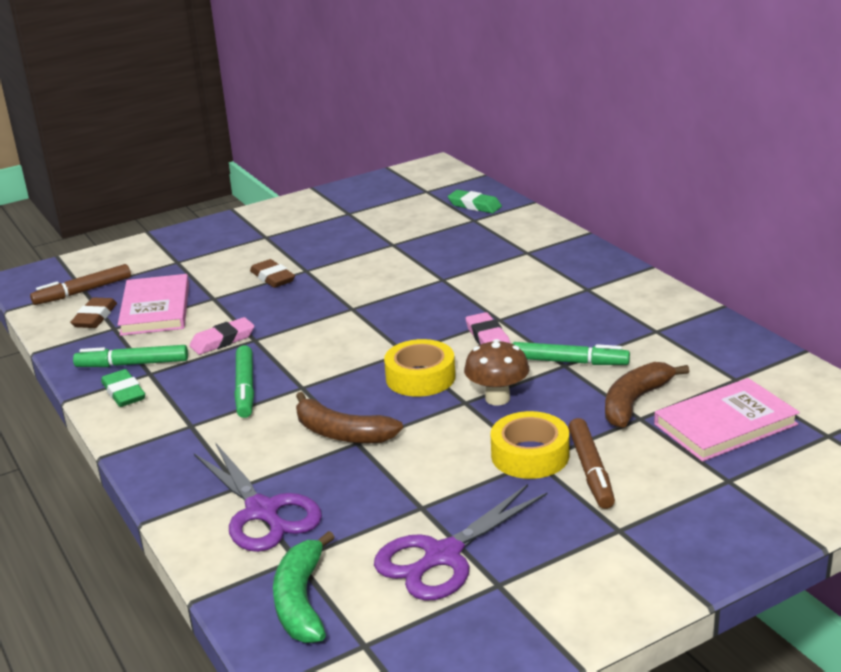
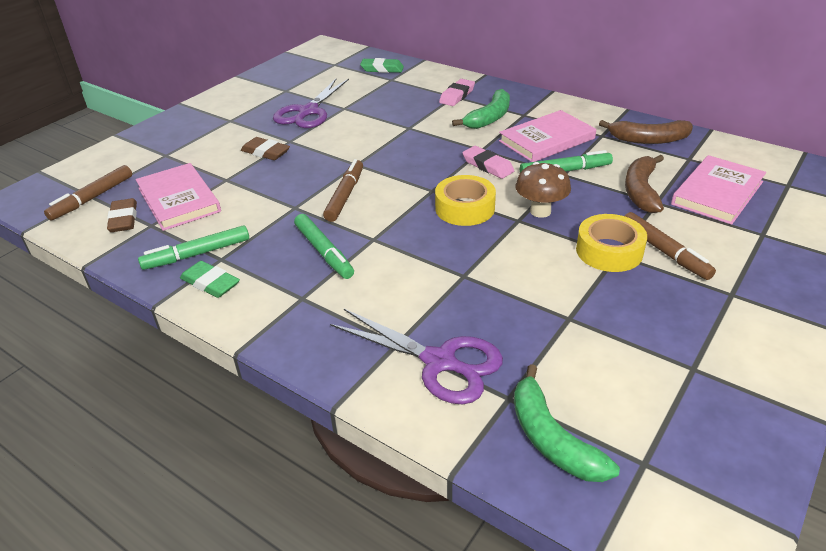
camera: 25 degrees left, 10 degrees up
(222, 340) = (266, 214): pink eraser -> pink eraser (457, 96)
(312, 338) = (345, 196): none -> brown marker
(341, 433) = (443, 270): brown banana -> brown banana (648, 139)
(443, 556) = (627, 356): purple scissors -> purple scissors (308, 111)
(542, 285) = (489, 118): none -> green banana
(584, 323) = (546, 140): none -> pink book

